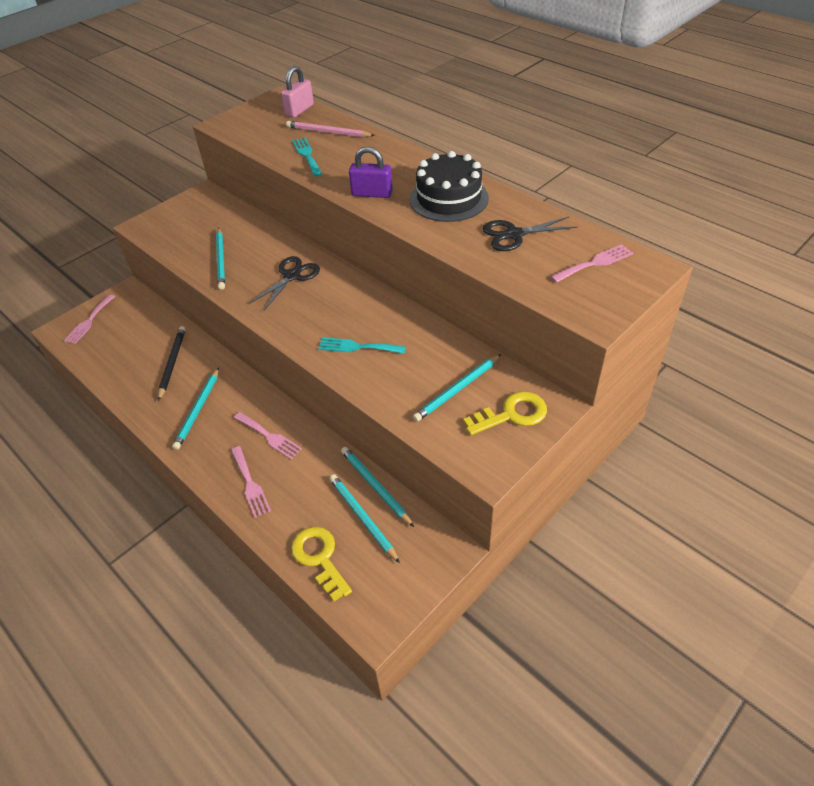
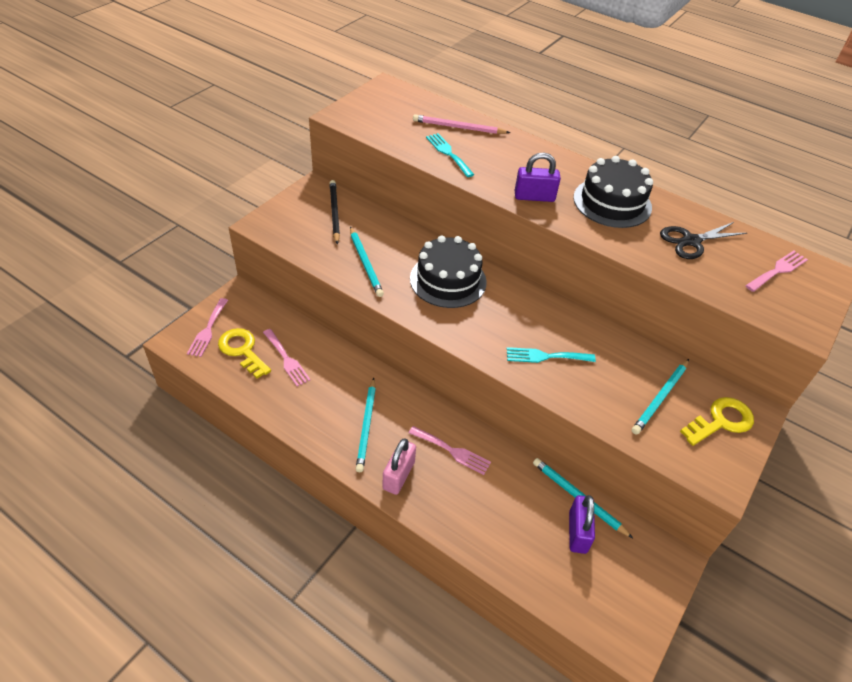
camera: 15 degrees left, 0 degrees up
(172, 363) = (319, 374): black pencil -> black pencil (334, 212)
(250, 484) = (451, 505): pink fork -> pink fork (286, 359)
(292, 276) = (448, 280): black scissors -> black cake
(299, 110) = (417, 102): pink padlock -> pink padlock (398, 475)
(319, 557) = (550, 579): yellow key -> yellow key (242, 350)
(362, 517) = (577, 532): turquoise pencil -> purple padlock

